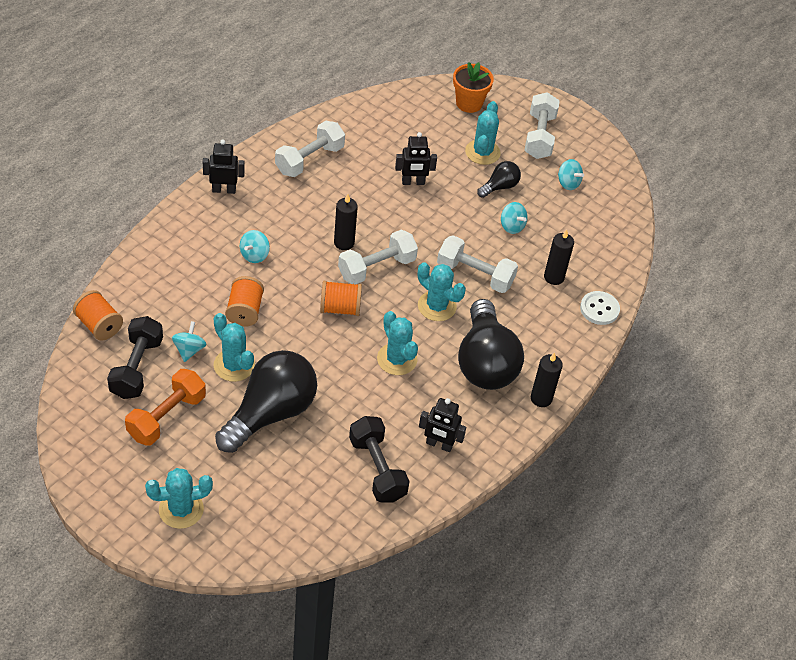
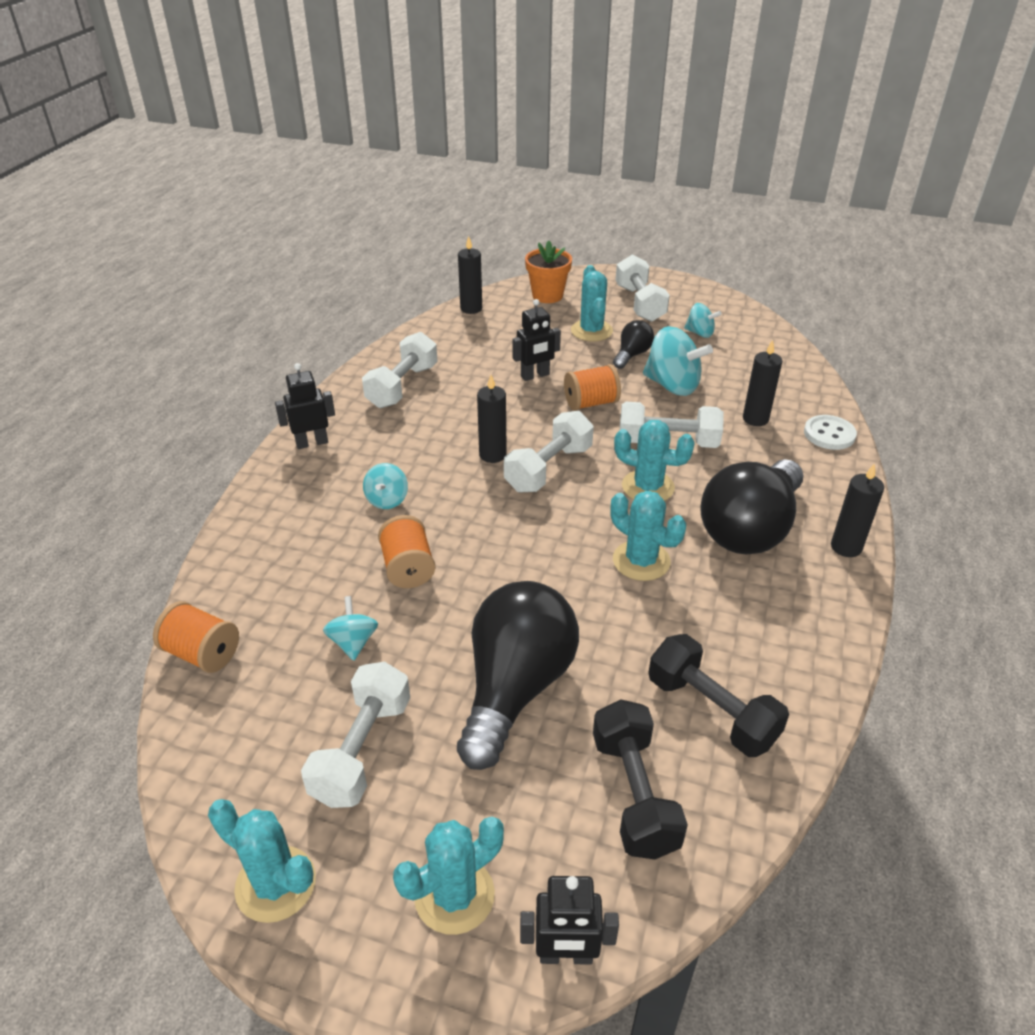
camera: 15 degrees left, 10 degrees down
(137, 368) = (284, 693): black dumbbell -> black dumbbell (634, 794)
(166, 417) = (362, 750): orange dumbbell -> white dumbbell
(234, 365) = (428, 641): turquoise cactus -> turquoise cactus (275, 884)
(340, 308) = (531, 525): orange spool -> orange spool (591, 403)
(400, 98) = (471, 308): none -> black candle
(439, 445) = (768, 647): black robot -> black robot (566, 955)
(485, 362) = (750, 529): black light bulb -> black light bulb turned 60 degrees clockwise
(512, 226) = (672, 385): turquoise spinning top -> turquoise spinning top, size x1.79

